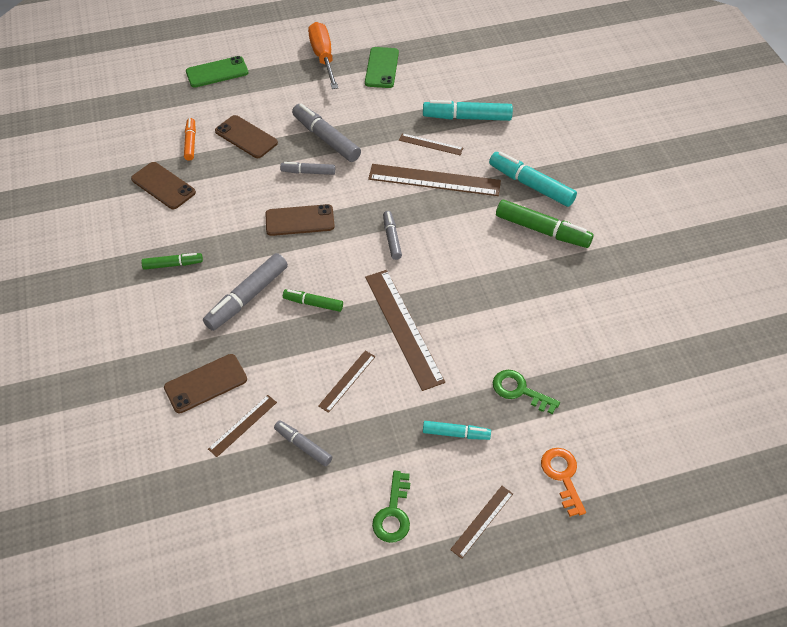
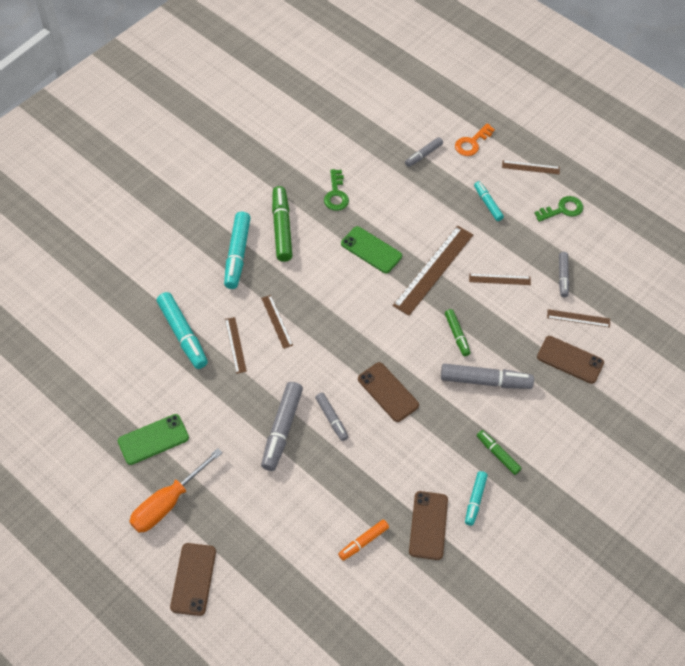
camera: 125 degrees left, 5 degrees up
(152, 226) = (475, 500): none -> turquoise marker
(217, 72) = (253, 590): green phone -> green phone (371, 250)
(246, 137) = (324, 498): brown phone -> brown phone (193, 579)
(391, 238) = (359, 318): grey marker -> grey marker (423, 155)
(434, 180) = (277, 321): brown ruler -> brown ruler, size x0.51
(519, 390) = (431, 185): green key -> green key (336, 194)

